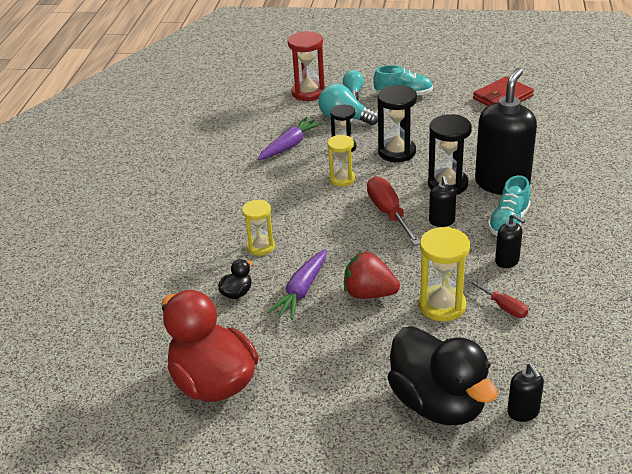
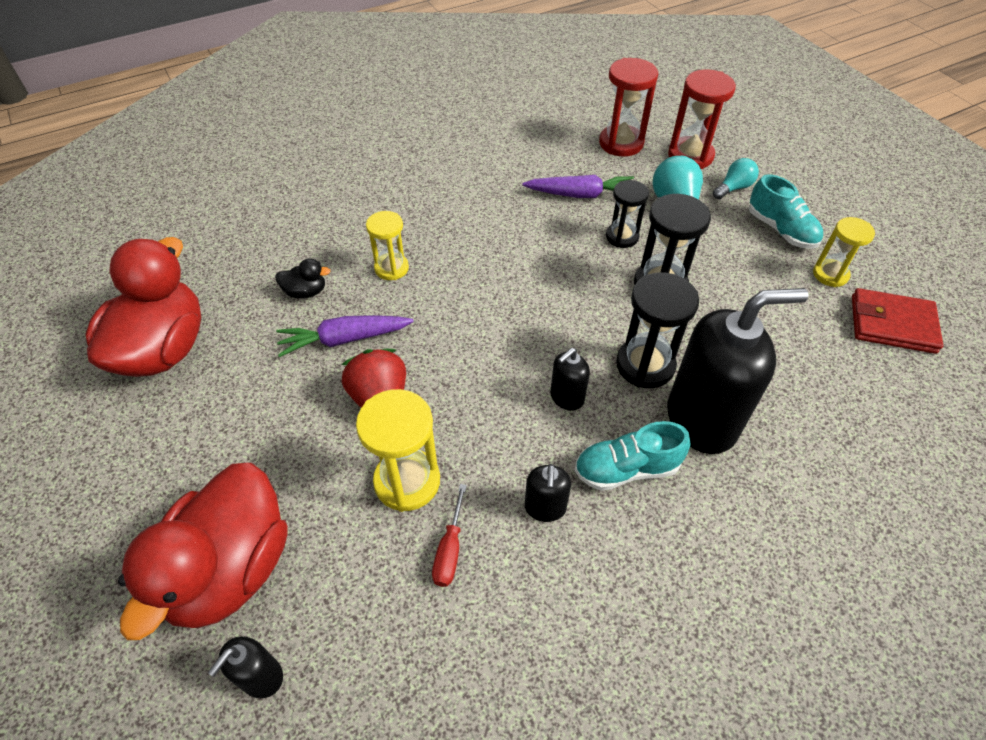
camera: 50 degrees right, 15 degrees up
(264, 110) = (621, 143): none -> red hourglass
(342, 179) = (562, 267): yellow hourglass -> yellow hourglass (830, 274)
(389, 213) = (537, 340): red screwdriver -> none
(438, 403) = (230, 569): black duck -> red duck

